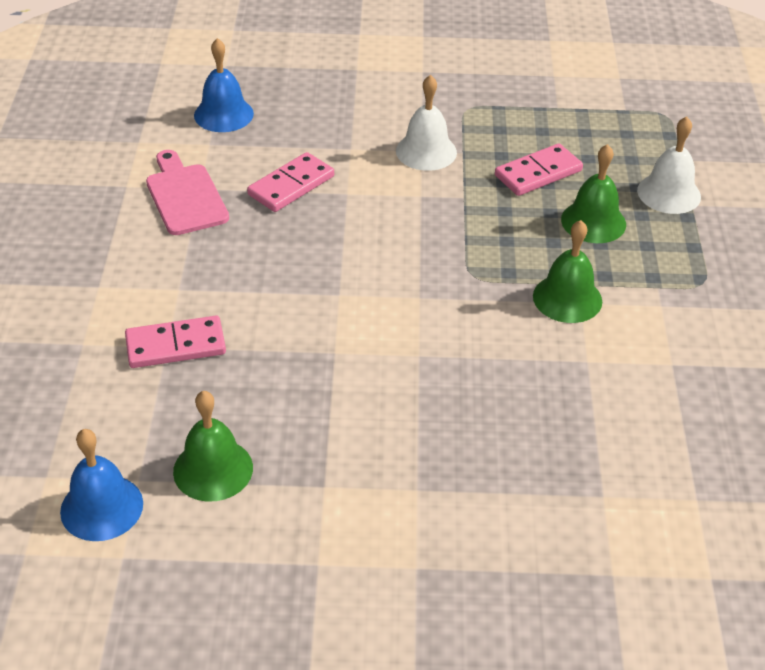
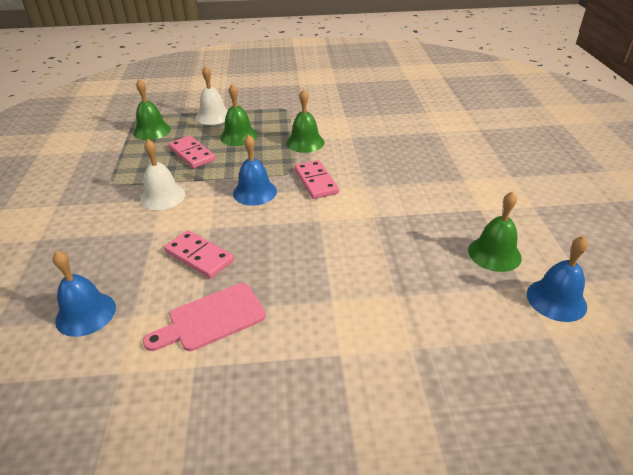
camera: 95 degrees left, 5 degrees down
(175, 345) = (394, 291): pink domino -> pink domino (316, 181)
(422, 234) = (255, 192): none -> blue bell
(616, 131) = (152, 131): none -> green bell

